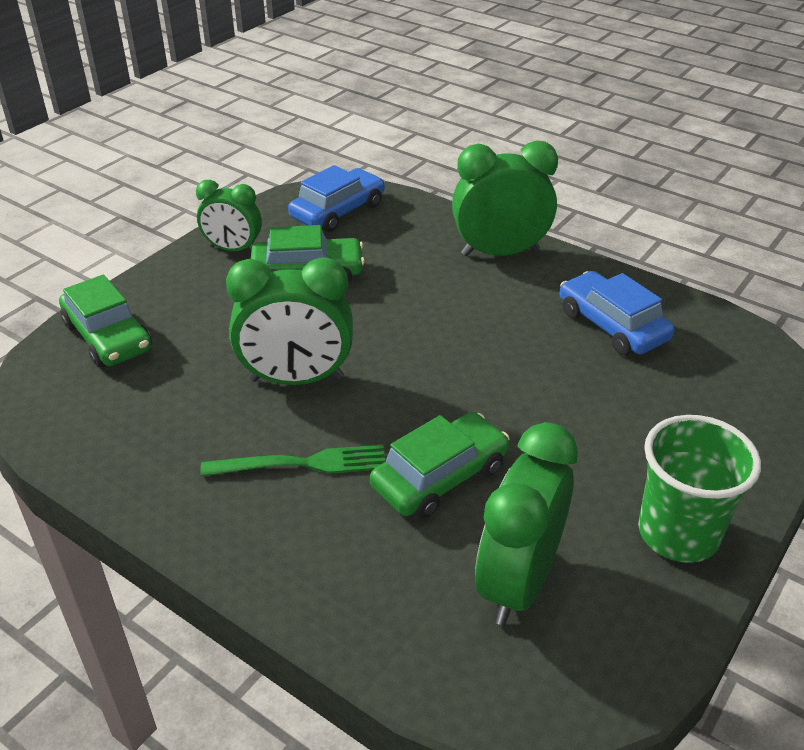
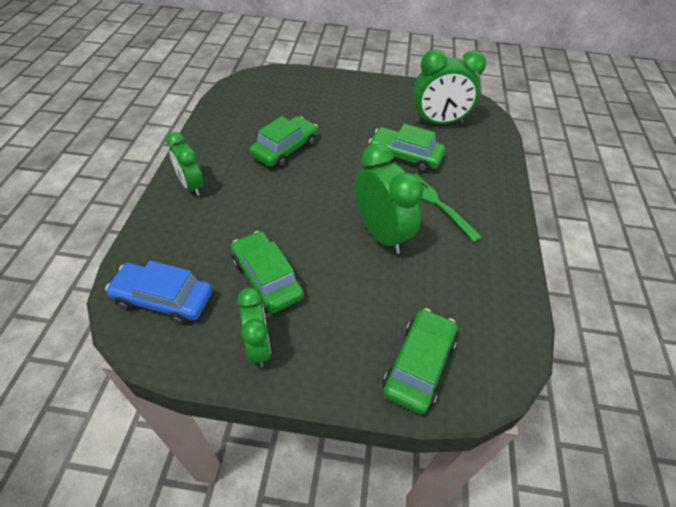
camera: 120 degrees left, 10 degrees up
(500, 252) = (191, 186): green clock -> green clock, size x0.63
(535, 346) = (285, 149): none -> green car
(612, 325) = (249, 127): blue car -> none
(678, 533) = (379, 91): green cup -> none

